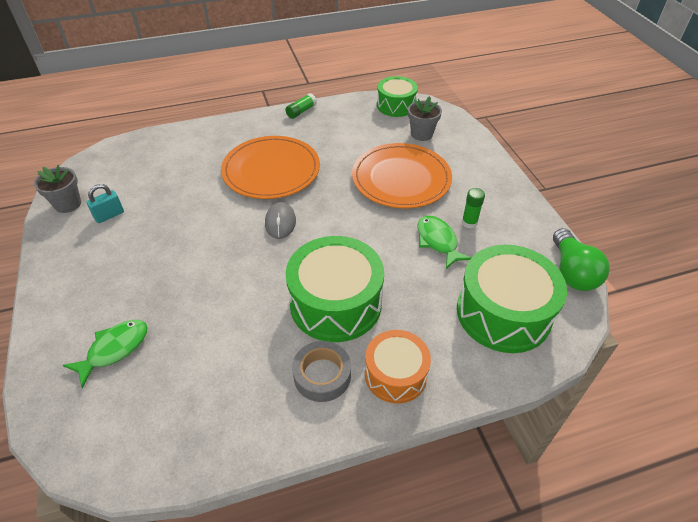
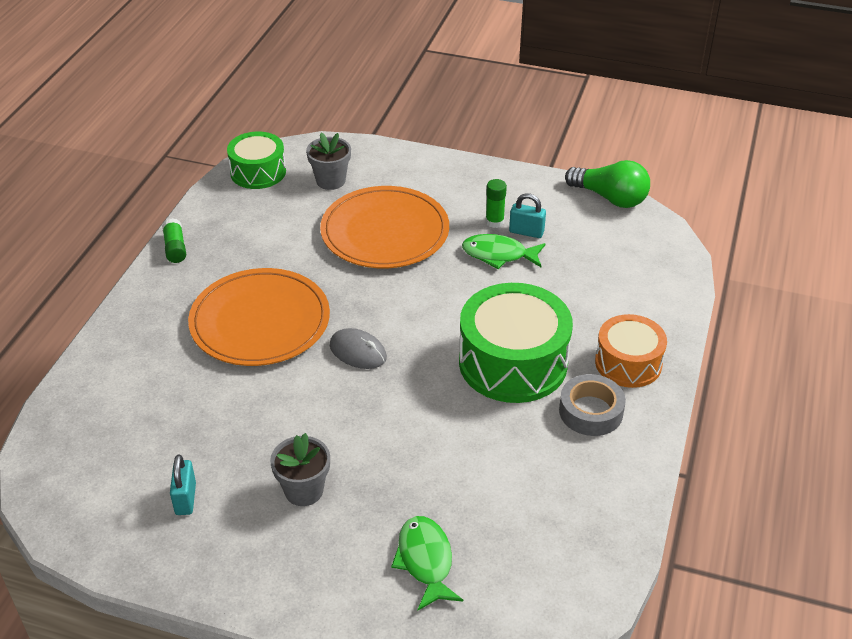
camera: 55 degrees left, 5 degrees down
(68, 204) = (114, 536): grey flower pot -> grey flower pot (304, 490)
(478, 244) = (526, 232): none -> turquoise padlock
(503, 313) = (618, 263): green drum -> none

